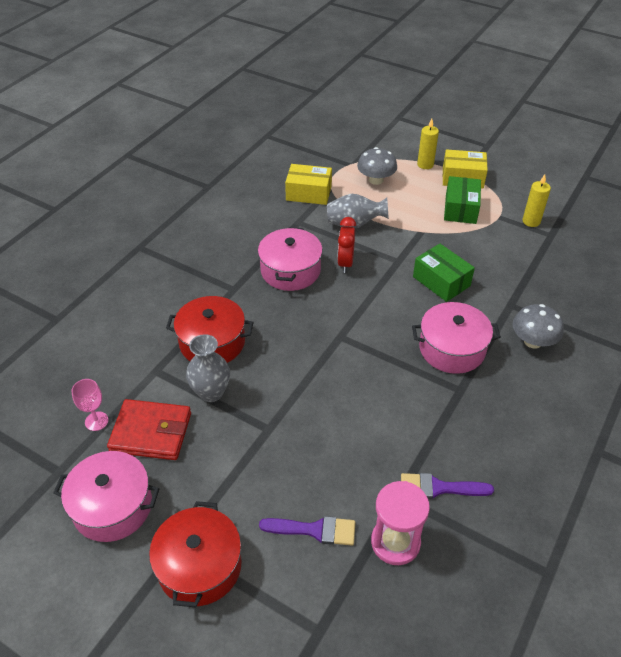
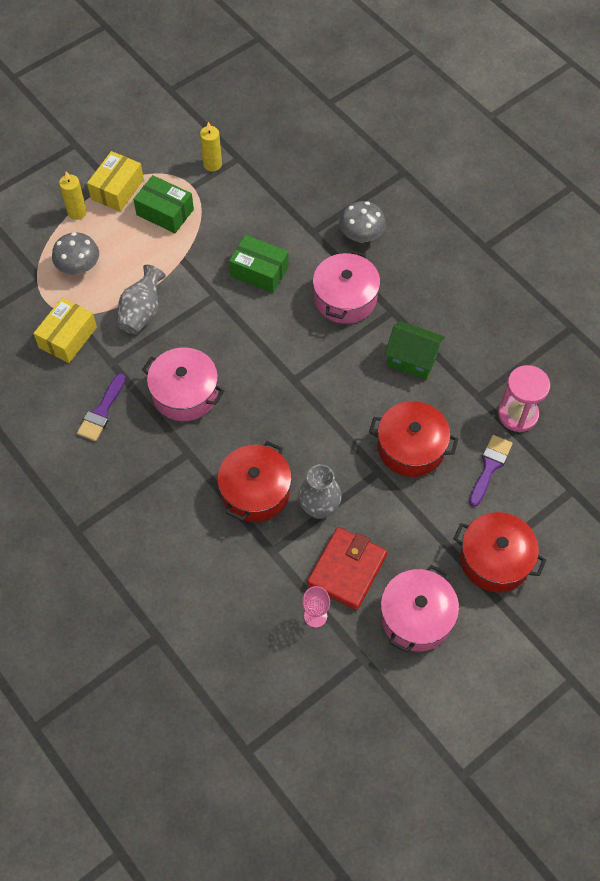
camera: 70 degrees left, 15 degrees up
(307, 449) = (411, 447): none -> red pot
(345, 263) = (196, 341): red clock -> none
(412, 422) = (412, 359): none -> green house
(439, 488) = (481, 366): purple brush -> purple brush (101, 412)
(441, 281) = (259, 271): green box -> green box turned 45 degrees clockwise

